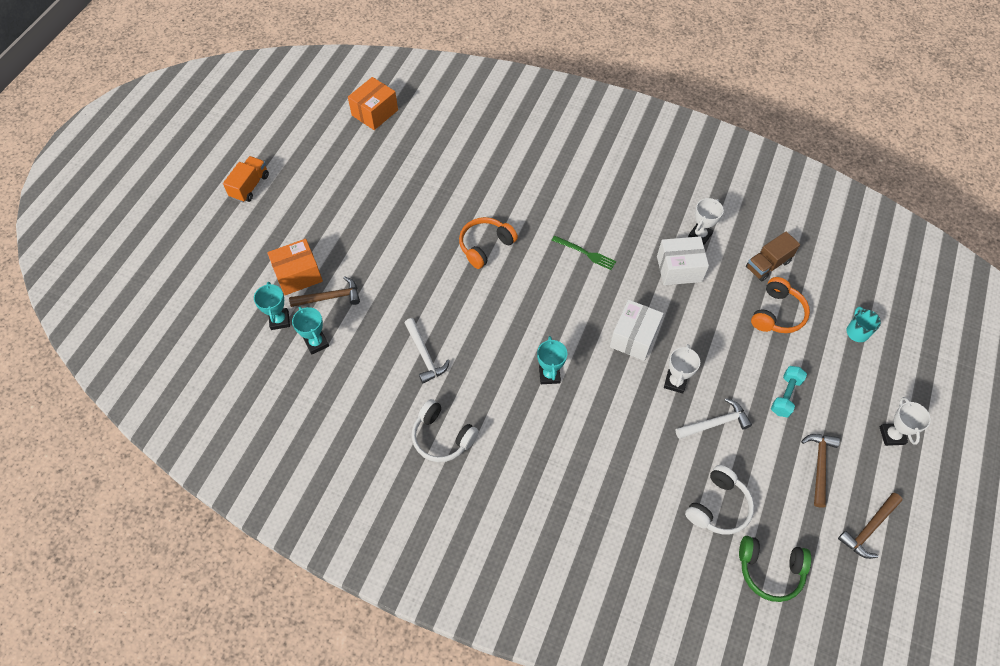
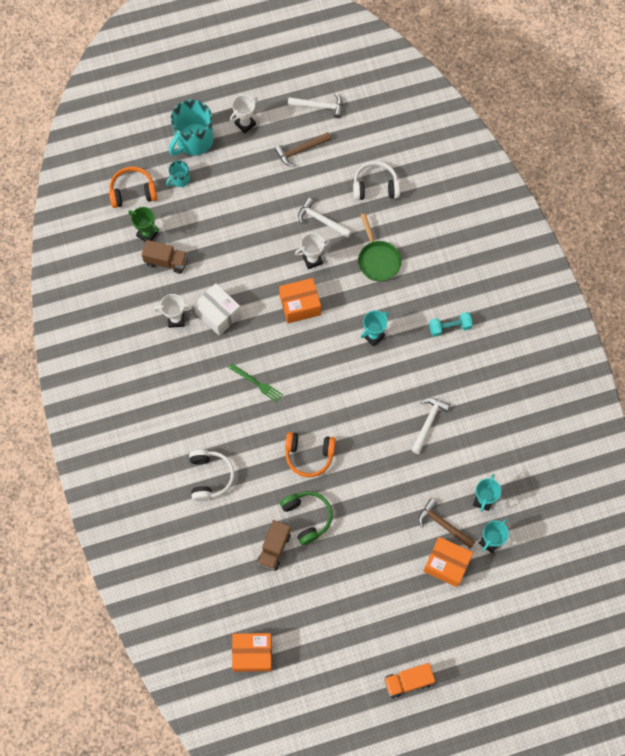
camera: 130 degrees left, 10 degrees up
(435, 173) = (274, 549): none -> brown truck
(442, 437) = (472, 365): white headphones -> white headphones (210, 477)
(585, 253) = (257, 383): green fork -> green fork turned 135 degrees clockwise
(627, 441) = (378, 260): none -> green pan
(634, 337) = (300, 305): white box -> orange box
(770, 570) = (389, 140): green headphones -> green headphones (307, 517)
(777, 314) = (205, 232): orange headphones -> orange headphones (133, 192)
(785, 395) = (267, 193): turquoise dumbbell -> turquoise dumbbell (449, 327)
(810, 268) = (147, 234): none -> green trophy
(869, 529) = (319, 106): brown hammer -> white hammer
(899, 374) = (194, 140): none -> turquoise mug

